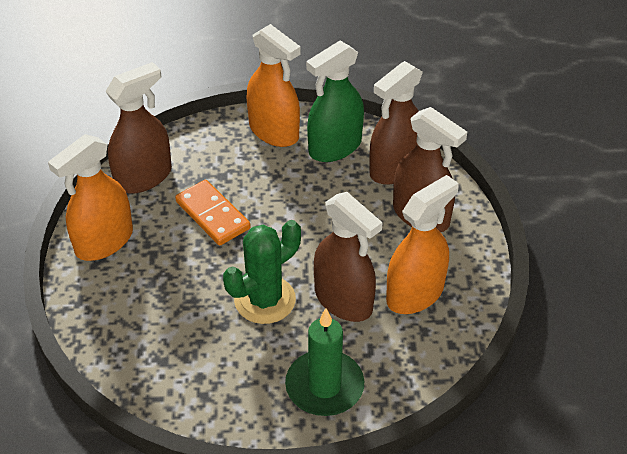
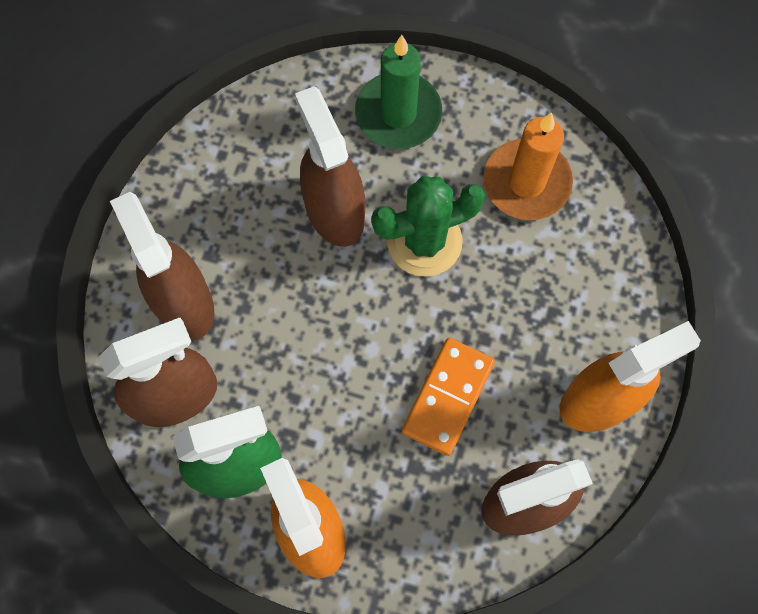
camera: 160 degrees left, 25 degrees up
(196, 365) = (526, 182): none -> orange candle
(213, 215) = (447, 397): orange domino -> orange domino turned 45 degrees clockwise
(415, 293) = (249, 192): orange spray bottle -> none

